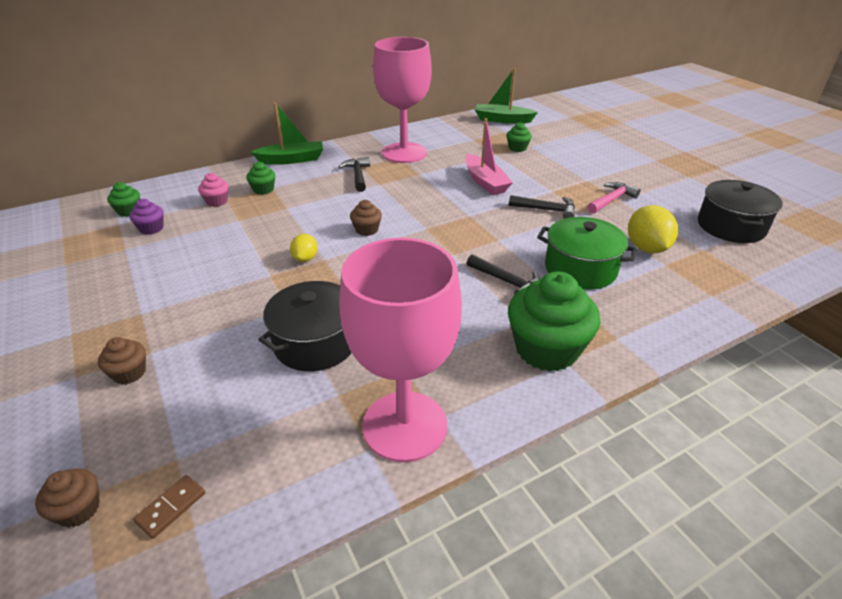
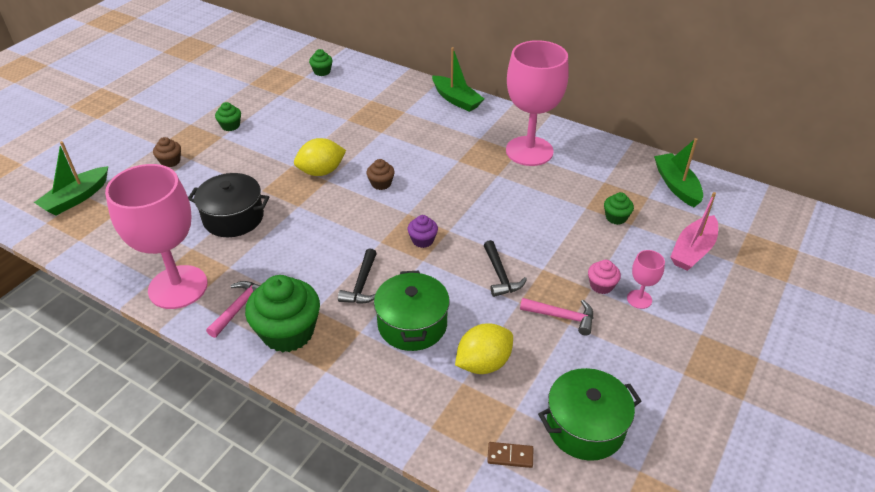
camera: 60 degrees right, 5 degrees up
(78, 509) = (76, 198): brown cupcake -> green boat
(151, 228) = (309, 91): purple cupcake -> purple cupcake (422, 240)
(171, 507) = (87, 226): brown domino -> brown domino (510, 456)
(217, 201) = (363, 98): pink cupcake -> pink cupcake (601, 285)
(263, 189) = (397, 109): green cupcake -> green cupcake (230, 126)
(305, 258) = (321, 171): yellow lemon -> yellow lemon, size x1.72
(358, 175) = (462, 143): black hammer -> none
(482, 377) = (239, 307): none -> pink hammer
(485, 182) = (519, 219): pink boat -> pink boat (693, 250)
(610, 168) = (639, 299): none -> pink goblet
(731, 226) = (585, 427): black pot -> green pot

